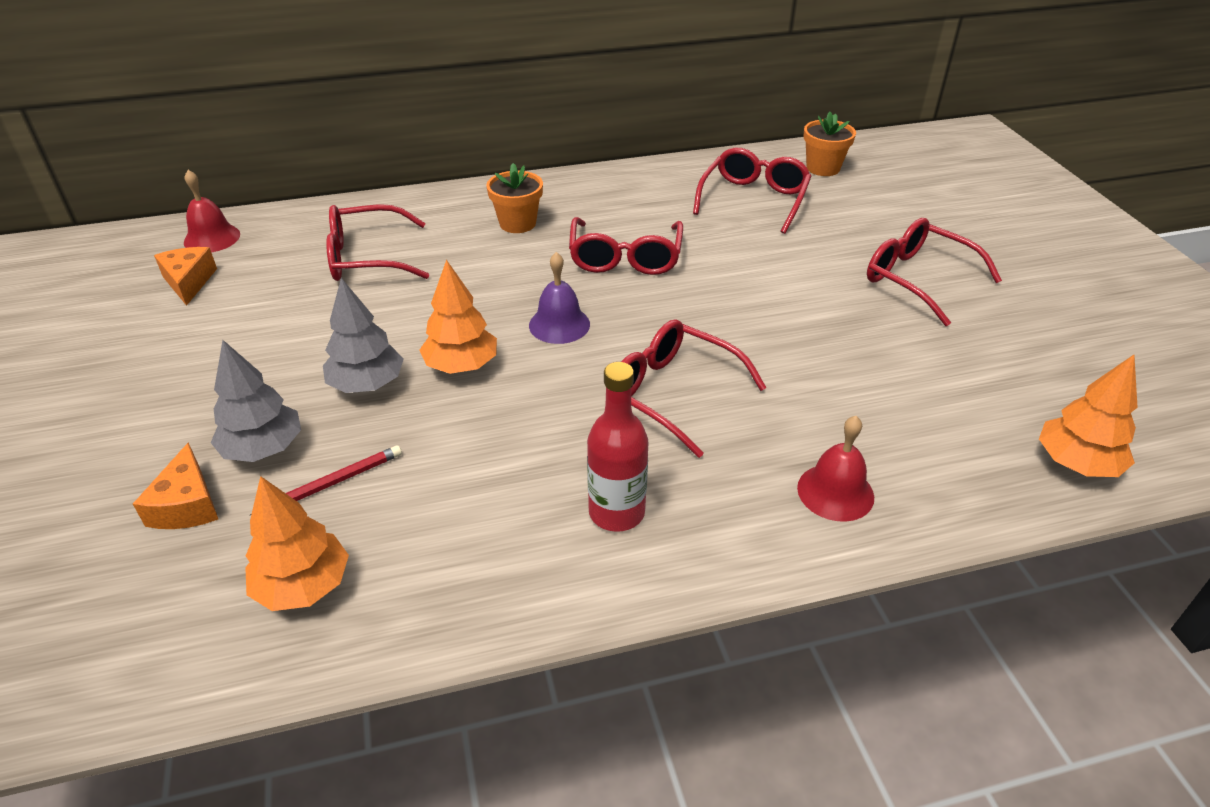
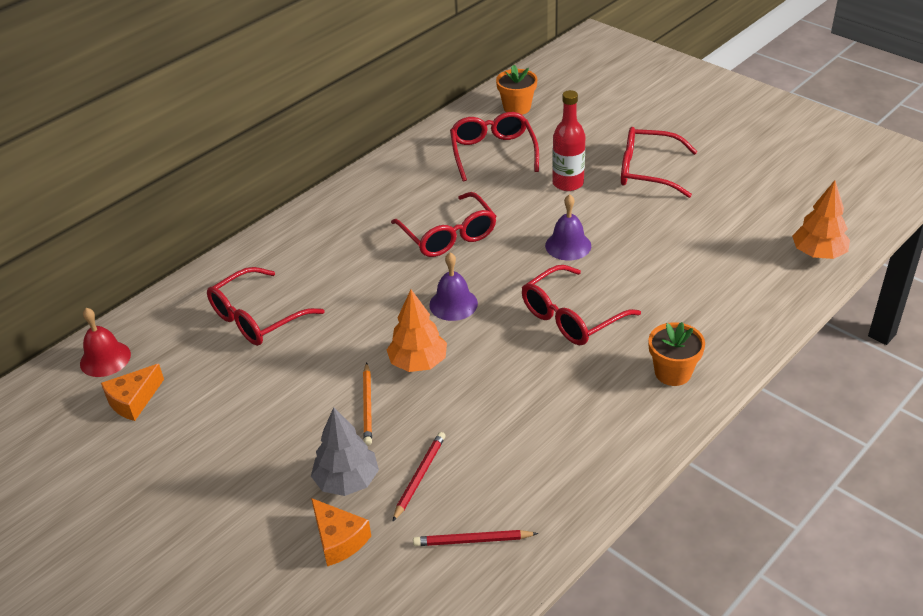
camera: 30 degrees left, 0 degrees up
(189, 282) = (133, 400): orange cheese -> orange cheese turned 90 degrees counterclockwise
(303, 586) = (472, 540): orange tree -> red pencil
(367, 384) = (367, 406): grey tree -> orange pencil
(517, 223) = (342, 241): orange flower pot -> orange flower pot (673, 372)
(616, 512) = (608, 403): red bottle -> red bottle (568, 183)
(673, 394) = (572, 316): red glasses -> red glasses turned 45 degrees counterclockwise
(745, 318) = (568, 245): none -> purple bell
(835, 492) = (713, 331): red bell -> none

